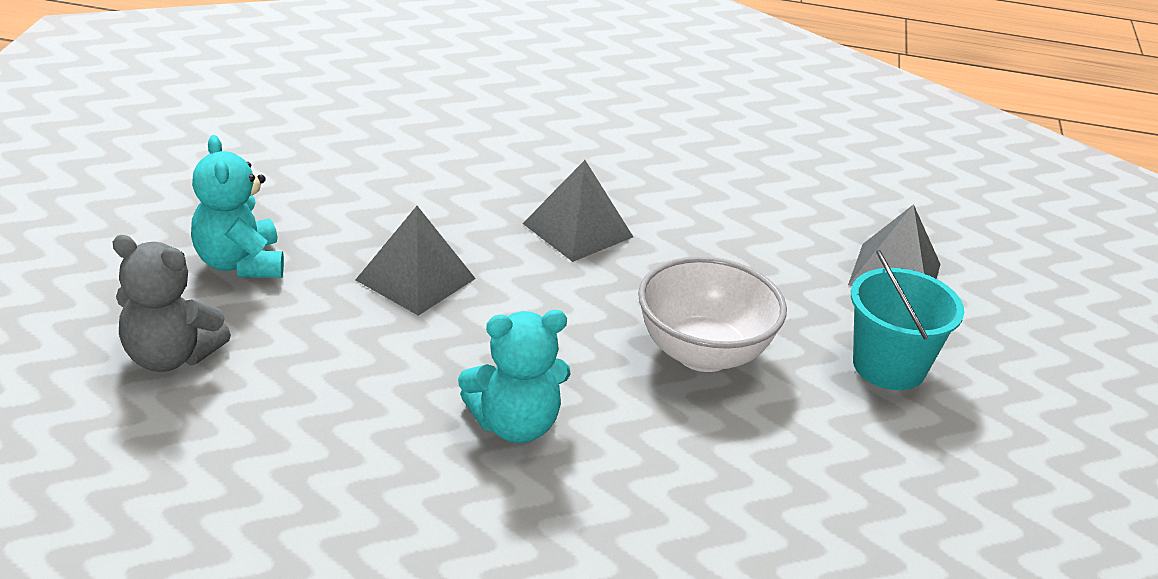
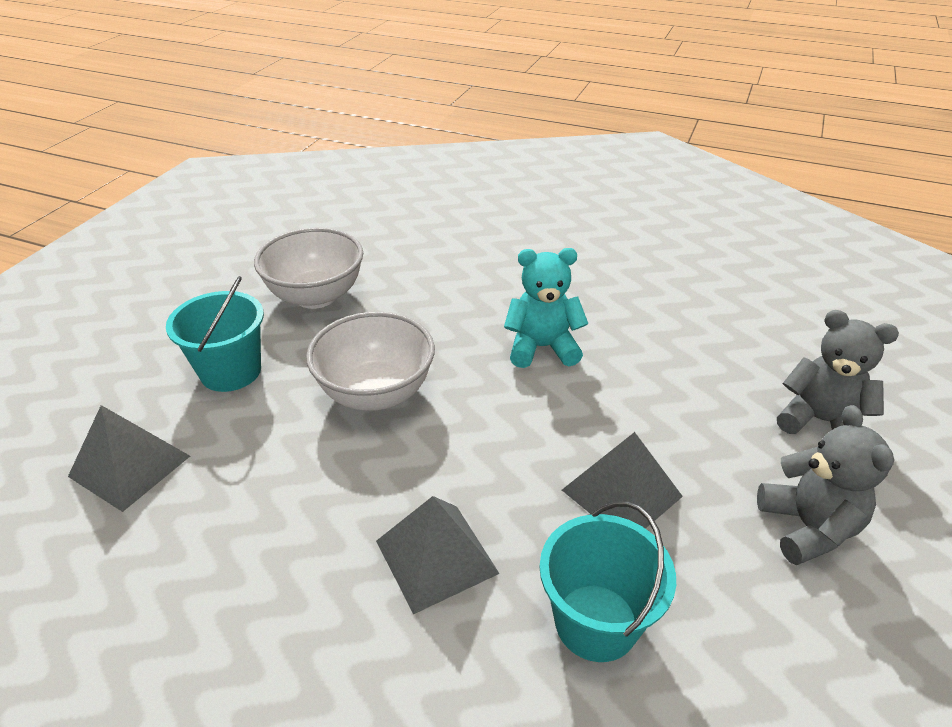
camera: 165 degrees left, 5 degrees up
(240, 263) = (808, 527): turquoise teddy bear -> grey teddy bear
(441, 202) = (596, 622): none -> turquoise bucket
(874, 484) = (316, 296): none -> white bowl

